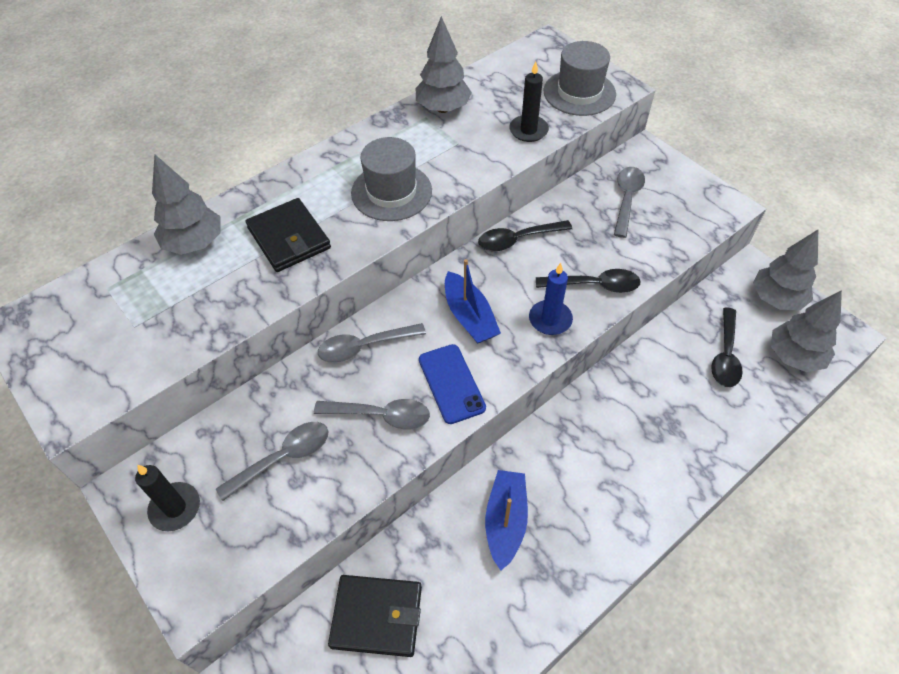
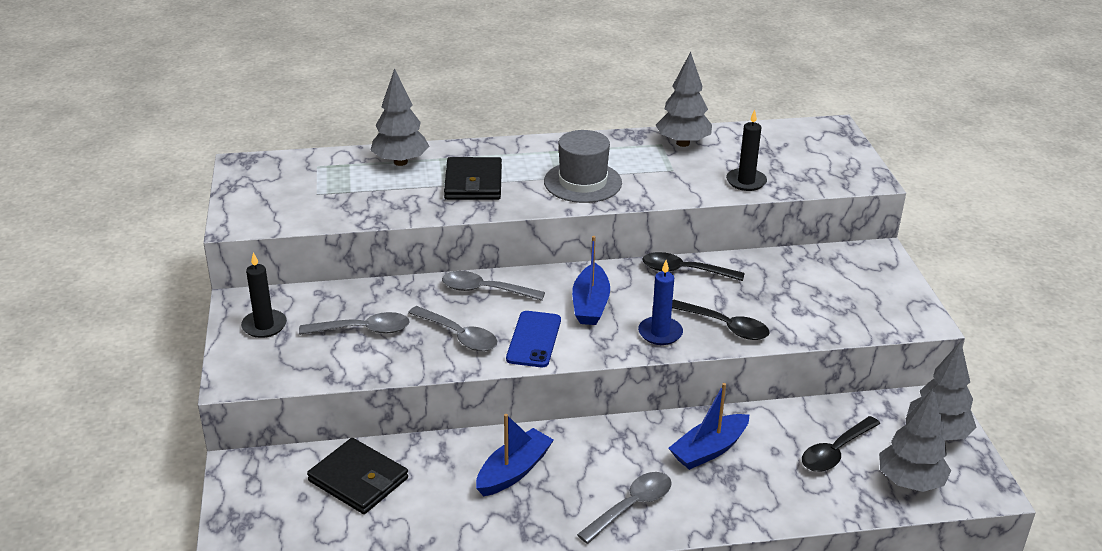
camera: 30 degrees right, 20 degrees down
(579, 93) = (824, 171): grey hat -> none
(626, 199) = (821, 280): grey spoon -> grey spoon (631, 506)
(638, 405) = (709, 450): none -> blue boat

